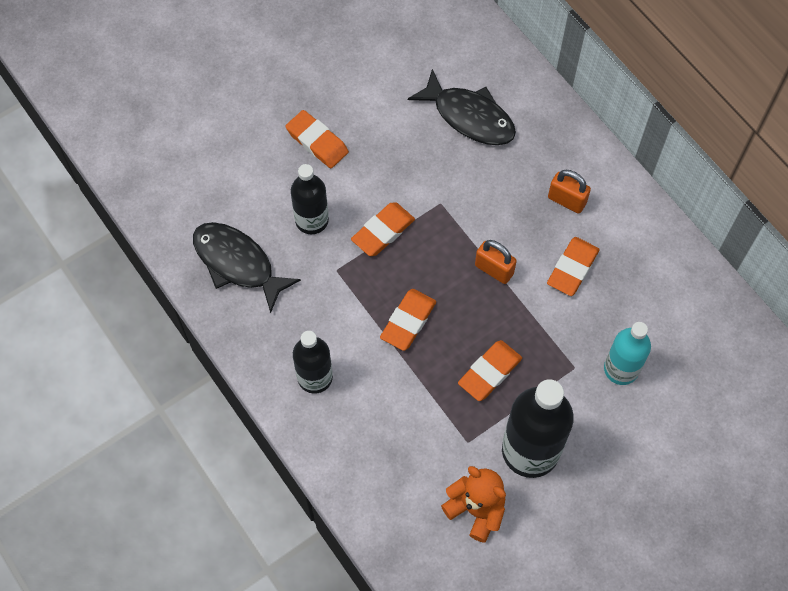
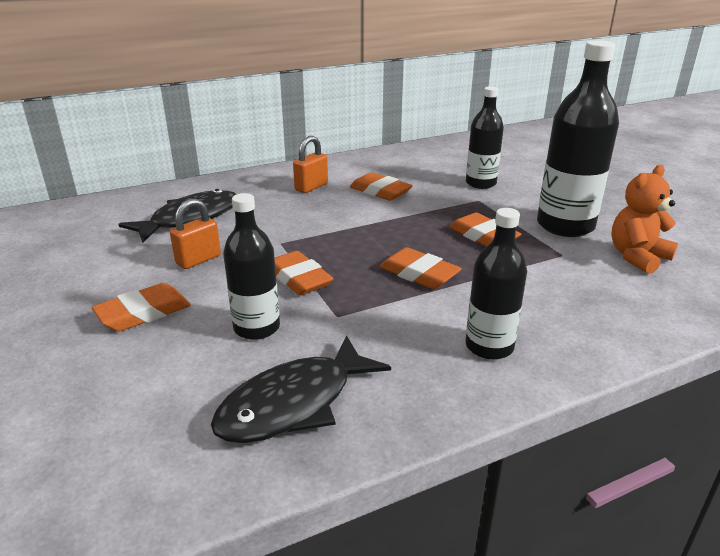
camera: 80 degrees left, 35 degrees down
(494, 269) = (370, 223): orange padlock -> orange padlock (198, 260)
(621, 369) = (480, 183): turquoise bottle -> black bottle

